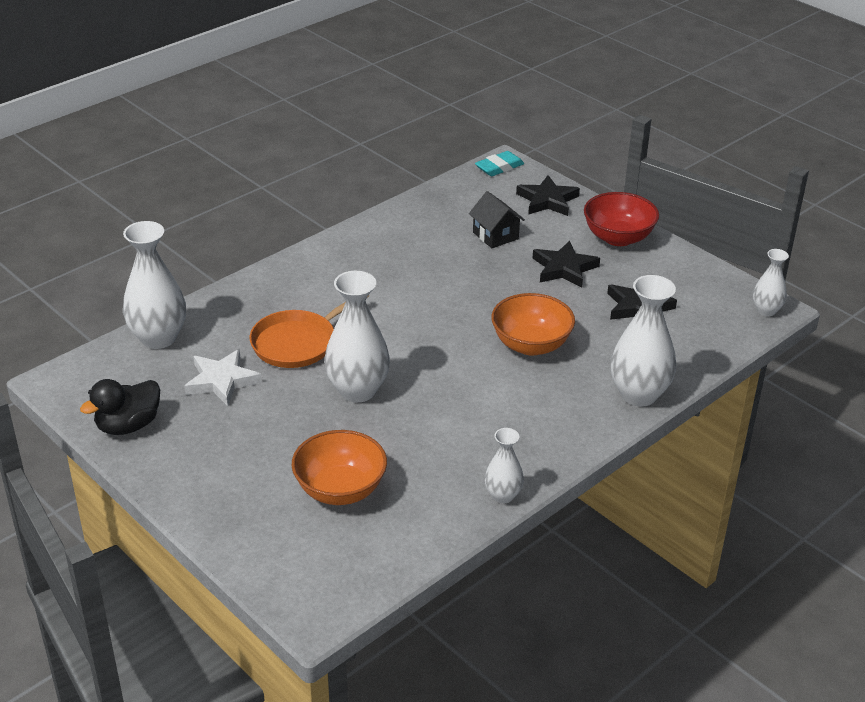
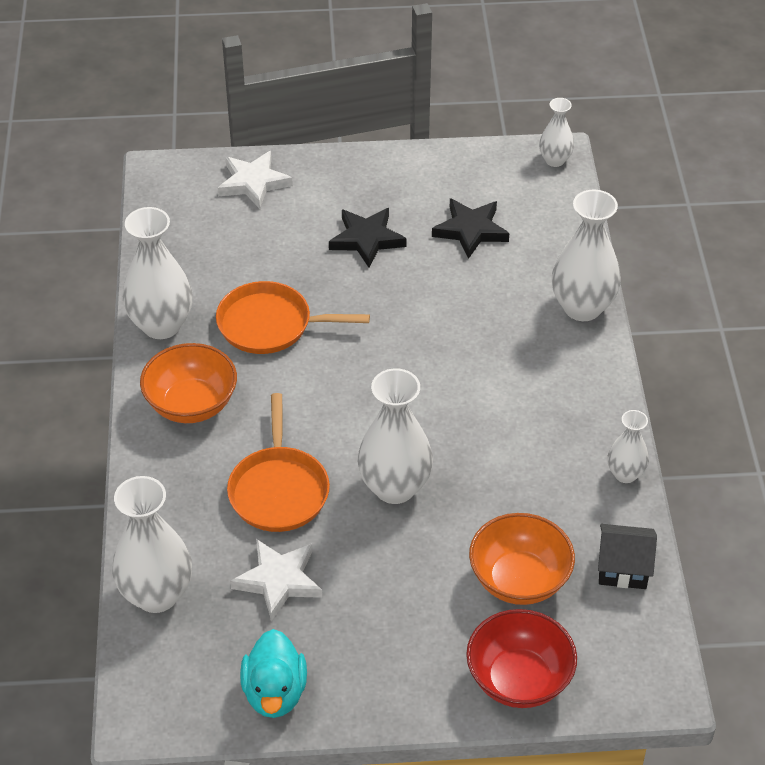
camera: 50 degrees left, 10 degrees up
(128, 425) = (275, 692): black duck -> turquoise duck
(377, 229) = (161, 325): none -> white vase
(433, 268) = (270, 325): none -> orange pan
(495, 235) = (267, 251): black house -> black house (623, 568)
(499, 167) = (162, 179): turquoise eraser -> none
(531, 345) = (450, 331): orange bowl -> orange bowl (191, 404)
(547, 200) = (253, 183): black star -> white star
(618, 238) = (361, 176): red bowl -> red bowl (519, 679)

